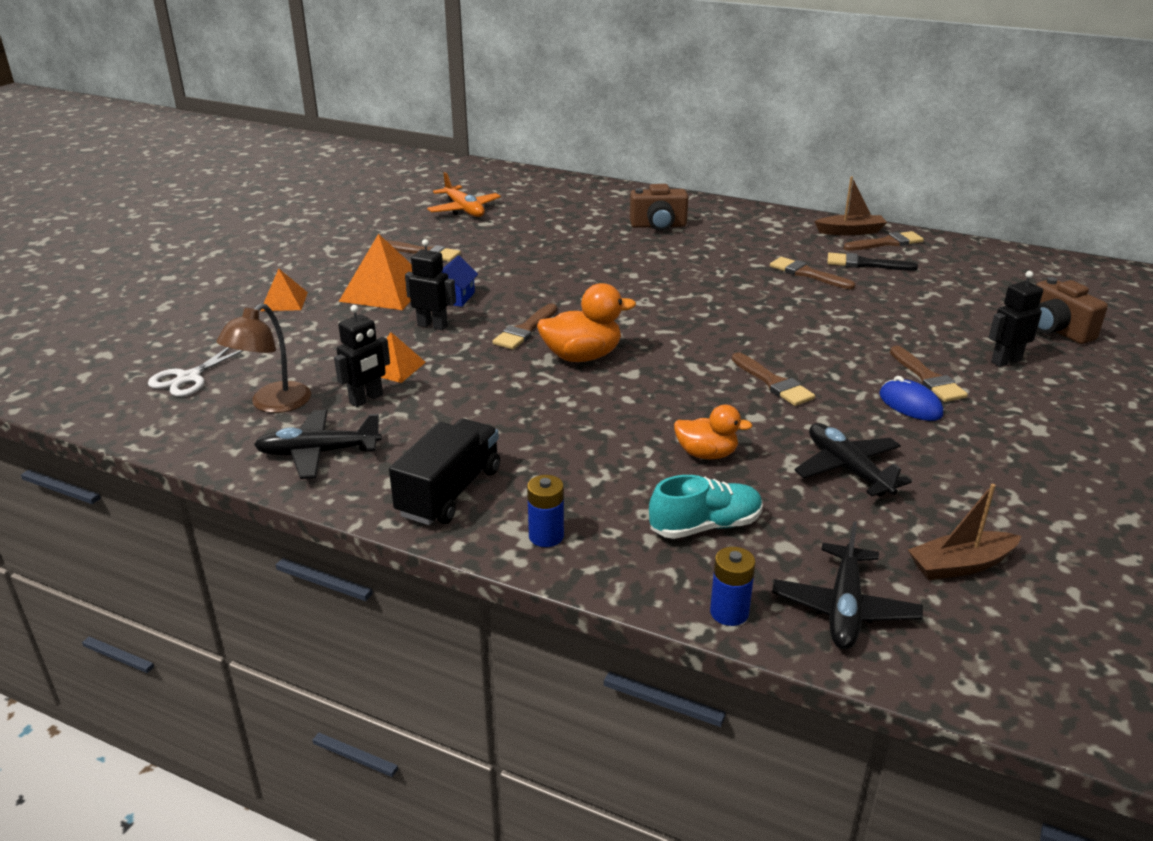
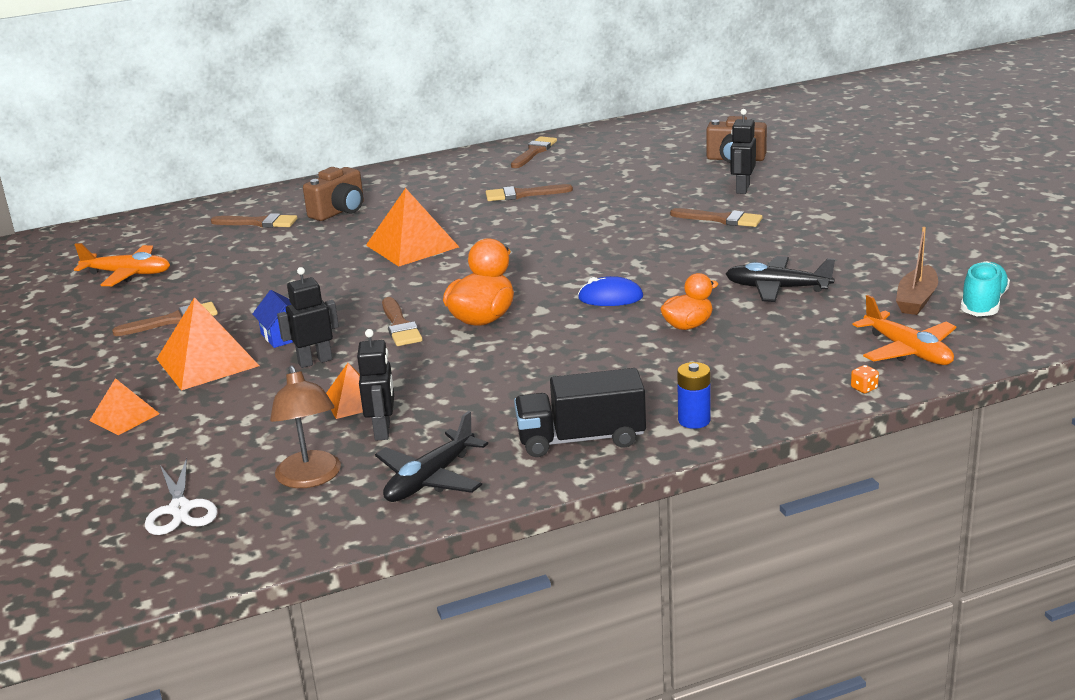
camera: 45 degrees left, 5 degrees down
(449, 492) = (581, 439): black truck -> black truck turned 75 degrees counterclockwise
(651, 275) = (412, 246): none -> orange pyramid
(705, 526) = (767, 359): turquoise shoe -> turquoise shoe (983, 304)
(729, 612) = (864, 388): blue battery -> orange dice
(773, 382) = (641, 267): brown brush -> brown brush (258, 223)
(844, 608) = (908, 351): black plane -> orange plane
(850, 231) = (494, 155): brown boat -> none
(865, 264) = (548, 171): black brush -> none
(910, 405) = (741, 238): blue mouse -> blue mouse (610, 298)

